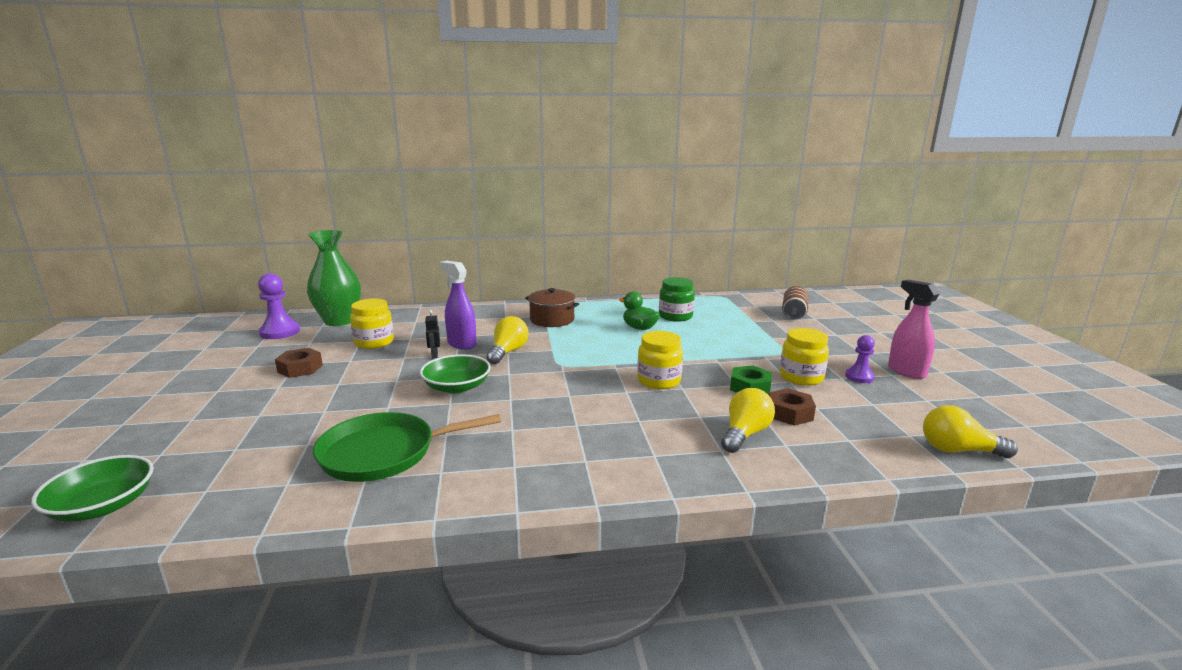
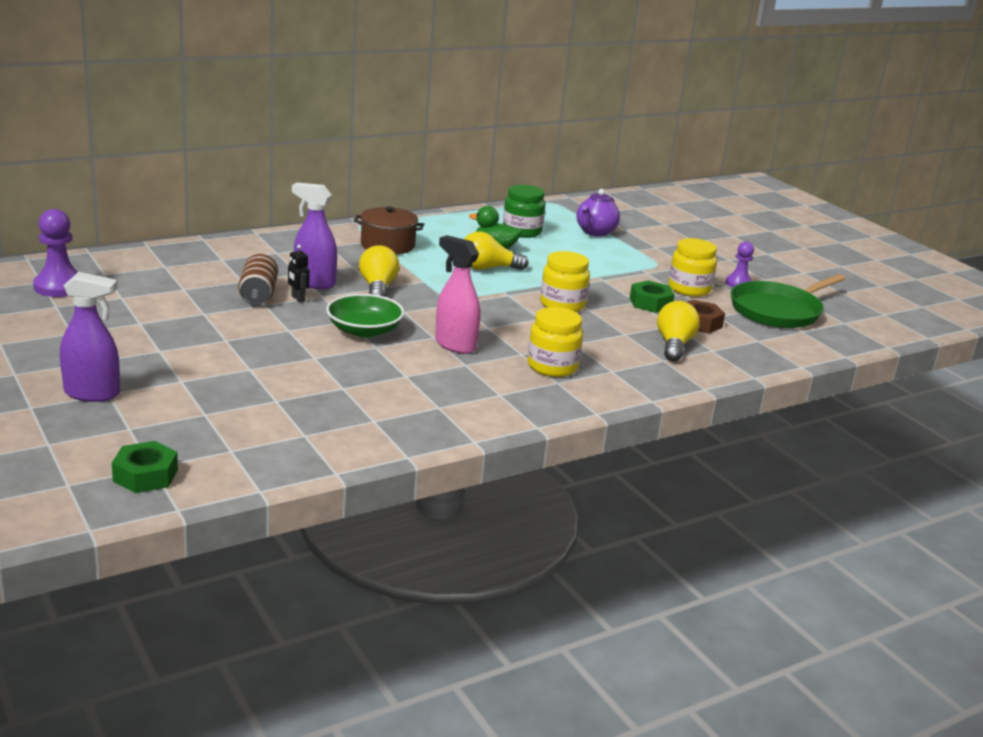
camera: 25 degrees left, 5 degrees up
(103, 506) = (145, 475): green bowl -> green nut
(180, 418) = (92, 394): none -> purple spray bottle
(300, 368) = (155, 328): brown nut -> none
(339, 321) = (120, 266): green vase -> none
(374, 342) = (205, 290): yellow jar -> yellow jar (552, 367)
(384, 453) = (366, 398): green pan -> green pan (778, 310)
(742, 321) = (595, 232): none -> purple teapot
(794, 314) = (641, 220): brown can -> brown can (258, 295)
(906, 371) = (775, 275): pink spray bottle -> pink spray bottle (455, 345)
(958, 450) = (842, 339): yellow light bulb -> yellow light bulb (487, 268)

